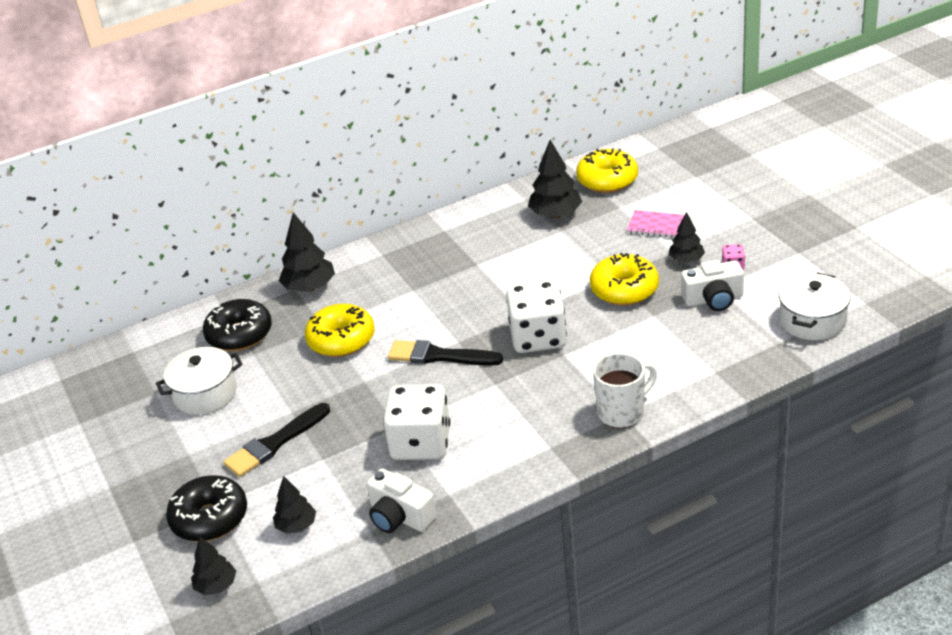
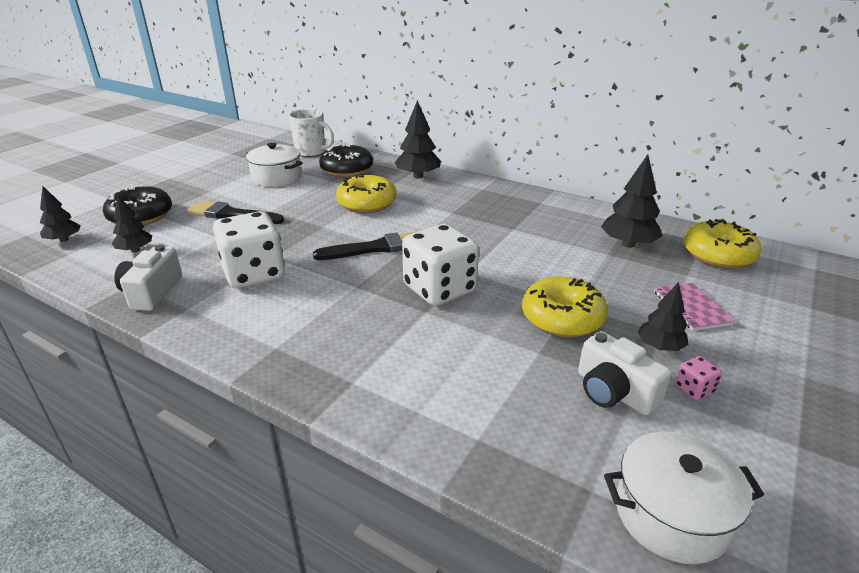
camera: 55 degrees right, 5 degrees down
(439, 356) = (376, 248): black brush -> black brush turned 90 degrees clockwise
(622, 412) = (355, 381): white mug -> white mug (311, 152)

